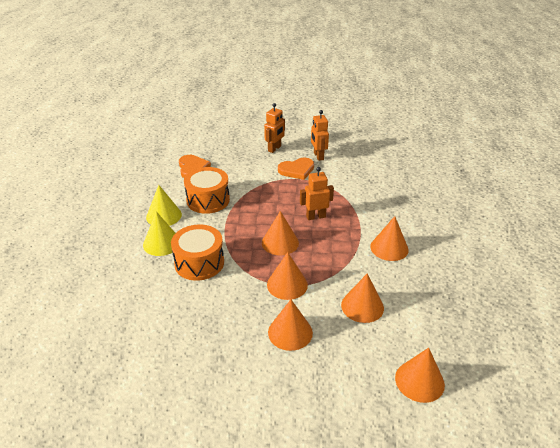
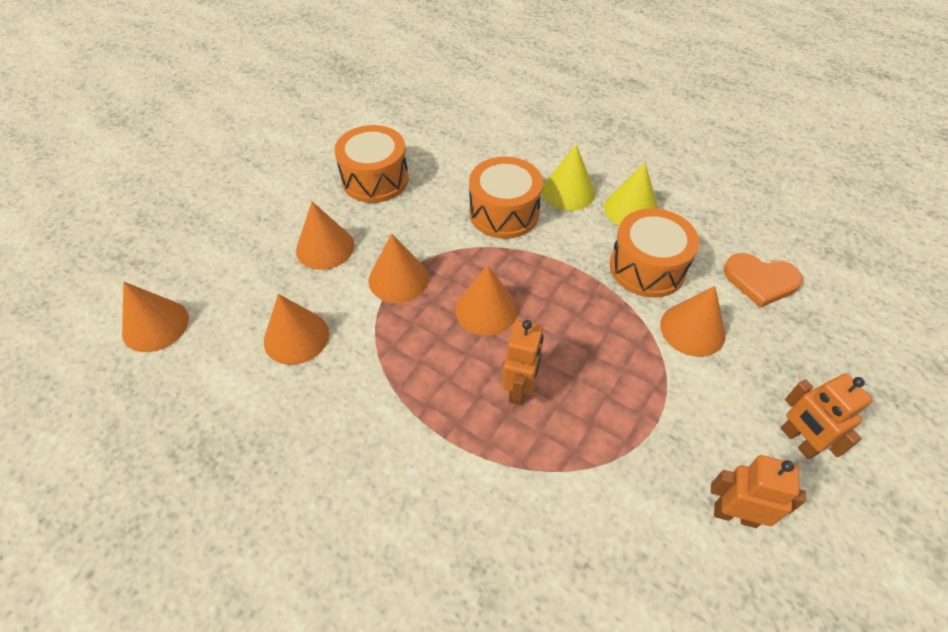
camera: 120 degrees right, 15 degrees up
(205, 342) = (375, 179): none -> orange drum
(297, 170) = (690, 439): orange heart -> none
(389, 248) = (369, 450): orange cone -> orange cone (692, 329)

